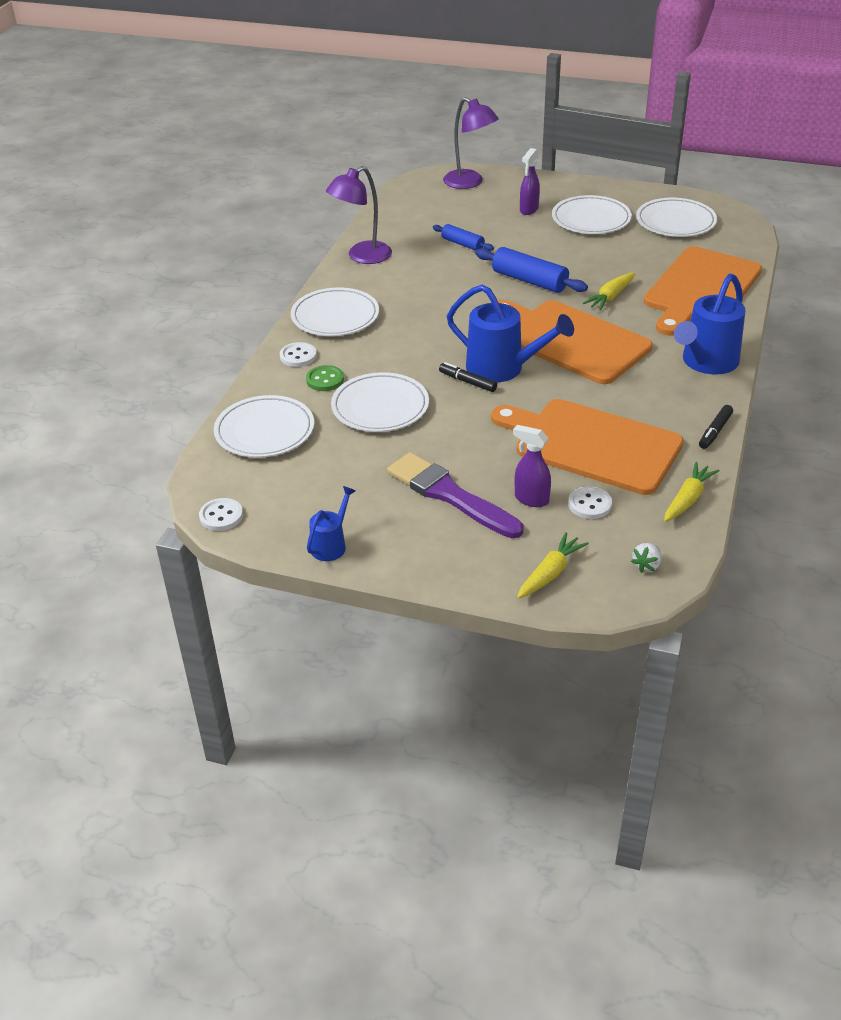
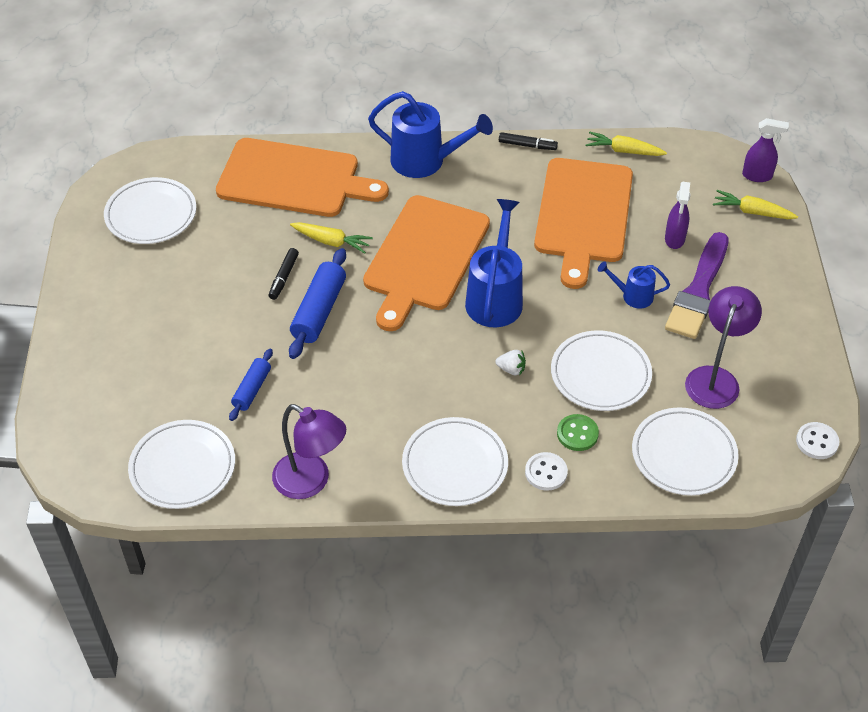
camera: 110 degrees left, 10 degrees up
(331, 545) = (803, 351): blue watering can -> blue watering can (632, 296)
(467, 382) = (529, 318): black marker -> black marker (284, 277)
(469, 183) = (82, 423): purple lamp -> purple lamp (715, 378)
(529, 210) = (148, 346): purple spray bottle -> purple spray bottle (757, 176)
(589, 504) = (661, 204): white button -> none
(591, 219) = (161, 285): white plate -> white plate (182, 467)
(647, 565) = (712, 163): white strawberry -> white strawberry (511, 369)

